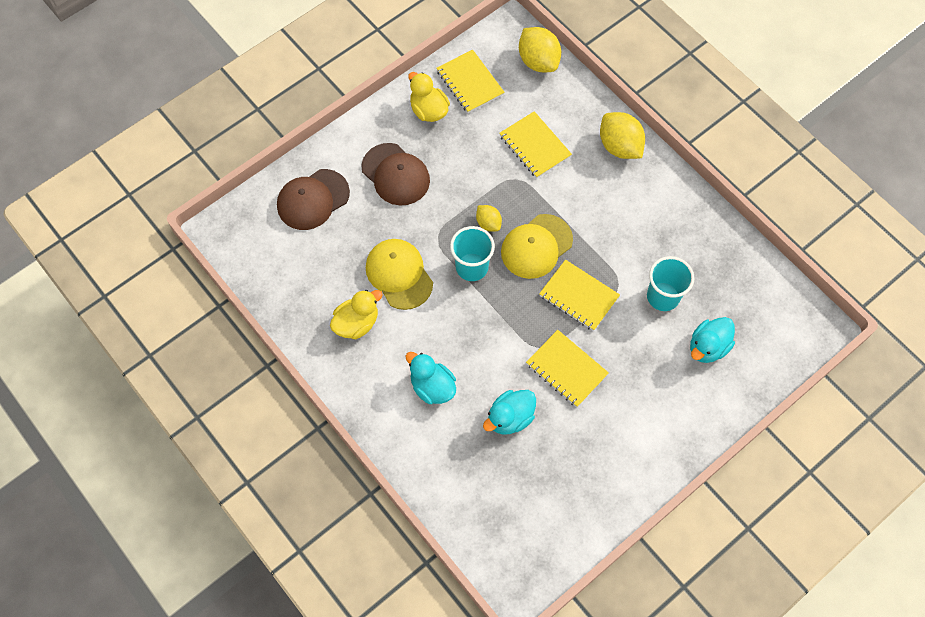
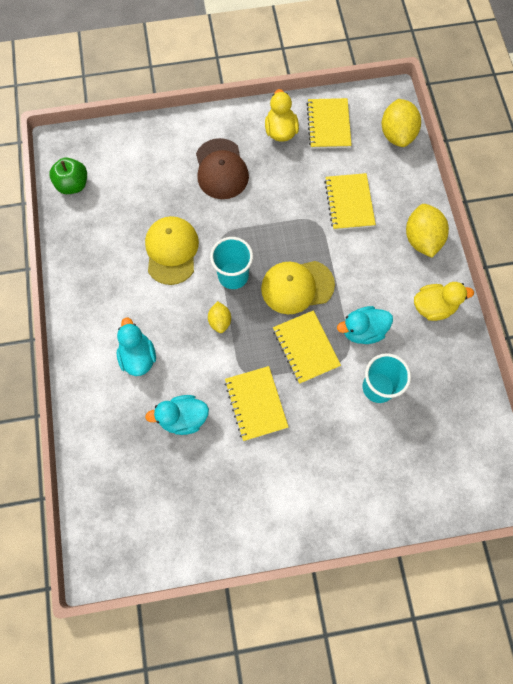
camera: 30 degrees right, 5 degrees up
(260, 262) = (73, 185): none -> green apple
(313, 199) = (144, 157): brown cap -> none
(357, 323) = (113, 272): yellow duck -> yellow duck (433, 307)
(488, 223) = (270, 247): yellow lemon -> yellow lemon (220, 321)
(708, 347) = (390, 453): turquoise duck -> turquoise duck (363, 331)

